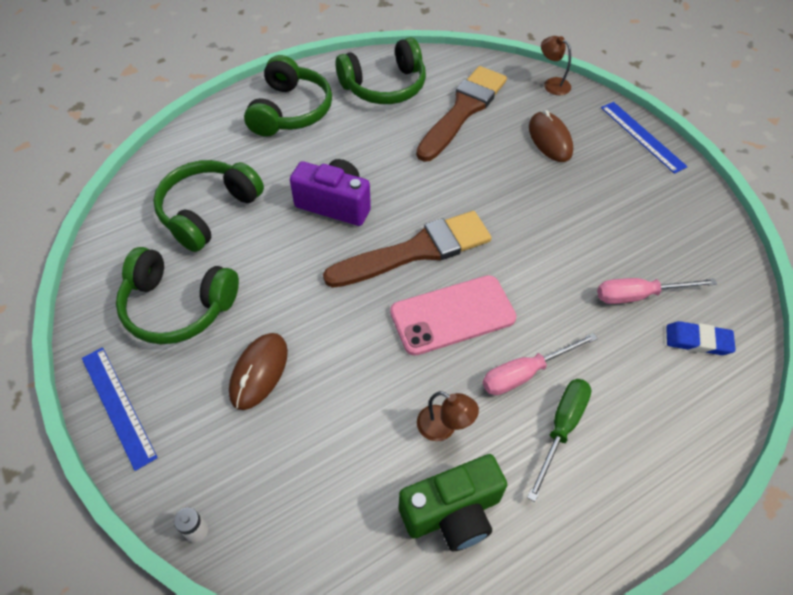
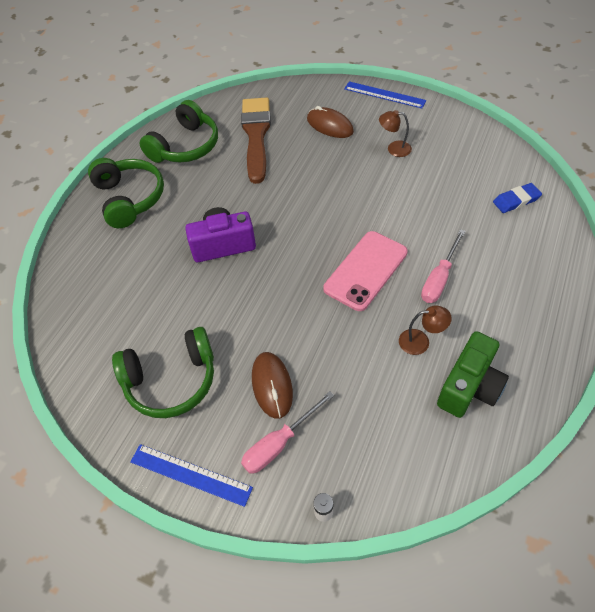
camera: 30 degrees left, 0 degrees up
(208, 211) = (132, 302): green headphones -> none
(416, 251) = (306, 244): brown brush -> none
(552, 84) = (300, 88): brown lamp -> brown lamp (394, 149)
(561, 429) = (487, 297): green screwdriver -> none
(639, 295) = (463, 193): pink screwdriver -> pink screwdriver (279, 443)

